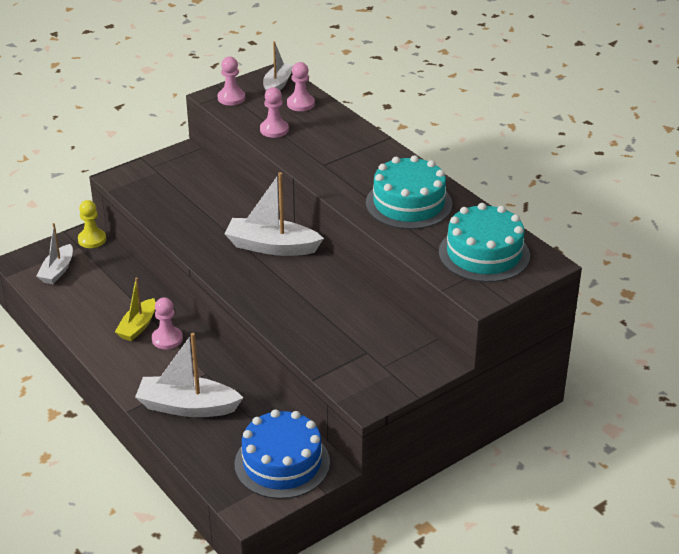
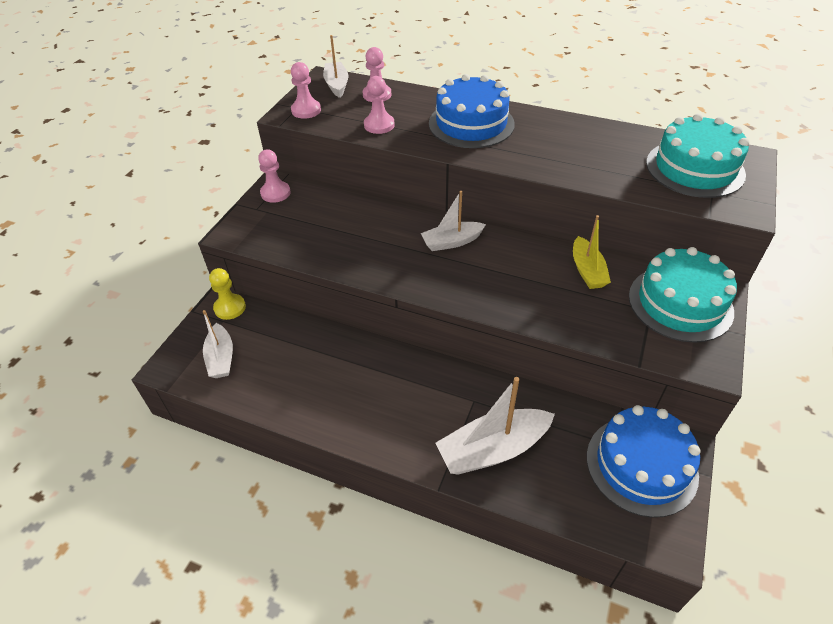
camera: 30 degrees left, 10 degrees up
(138, 326) = (360, 382): yellow boat -> yellow boat (587, 270)
(167, 339) = (401, 381): pink pawn -> pink pawn (275, 193)
(272, 247) = (452, 242): white boat -> white boat, size x0.63
(348, 154) = (471, 124): none -> blue cake
(408, 203) = (577, 148): turquoise cake -> turquoise cake (680, 303)

